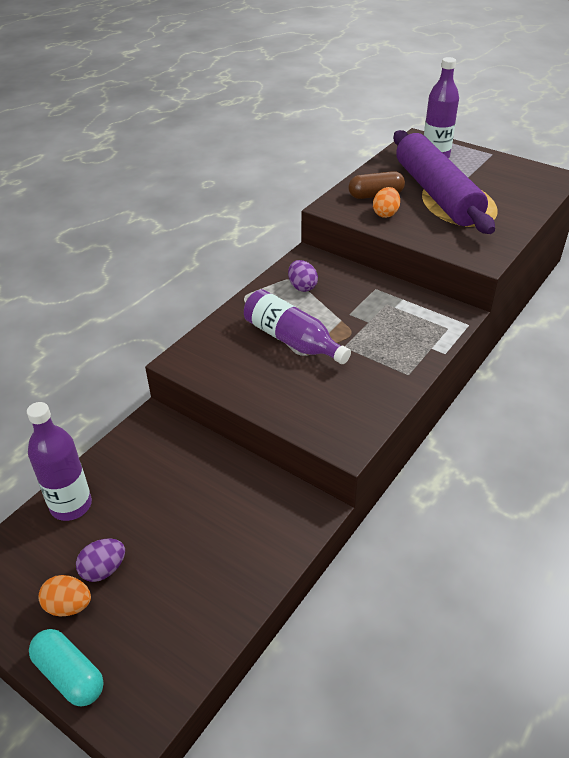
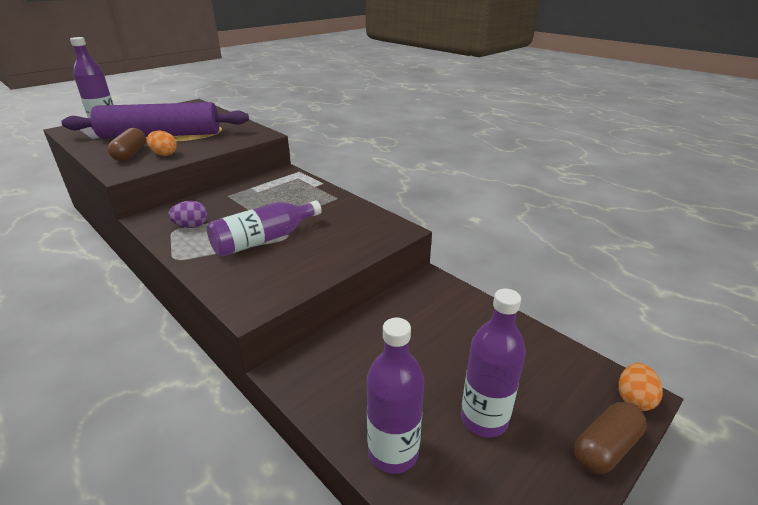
camera: 80 degrees left, 10 degrees down
(69, 606) = (529, 451): orange egg -> orange egg (634, 399)
(69, 675) = (605, 448): turquoise capsule -> brown capsule
(104, 569) = (484, 419): purple egg -> purple bottle

